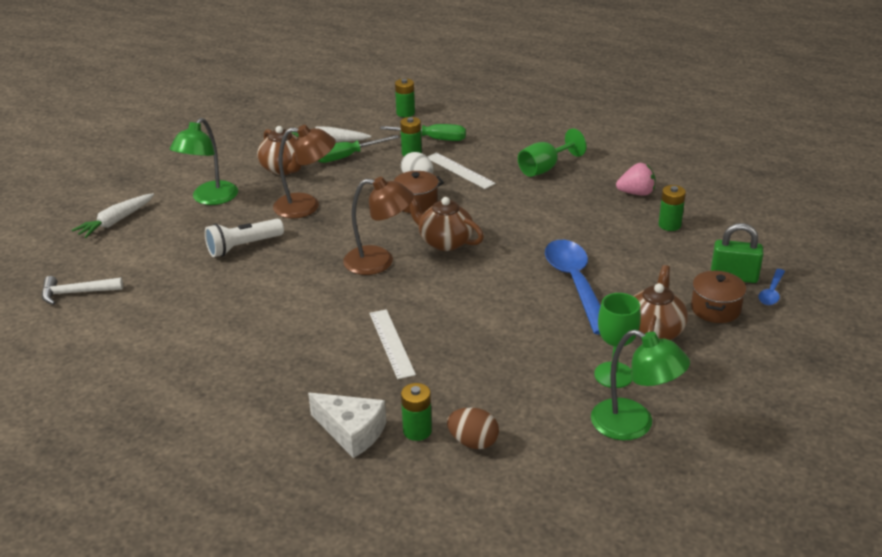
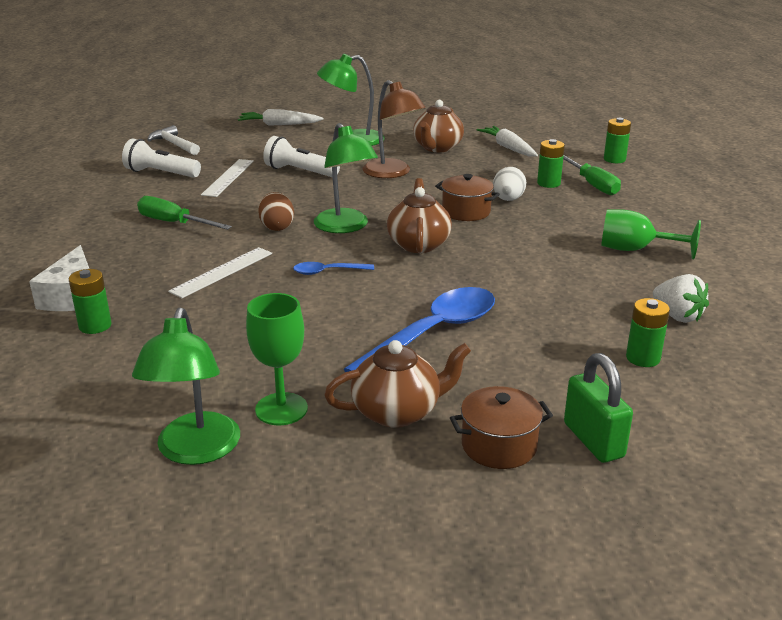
camera: 55 degrees right, 5 degrees down
(142, 320) = (161, 173): none -> white flashlight
(347, 156) = (496, 162): green screwdriver -> green screwdriver (174, 223)
(379, 262) = (345, 227): brown lamp -> green lamp
(459, 170) = (556, 212): white ruler -> white ruler (228, 177)
(473, 442) = (96, 359): brown egg -> brown egg (277, 227)
(636, 193) = (677, 316): pink strawberry -> white strawberry
(771, 292) = (597, 484): blue spoon -> blue spoon (328, 272)

